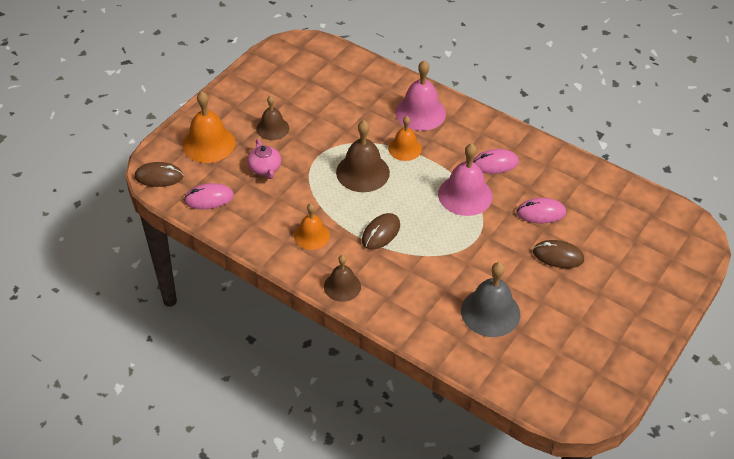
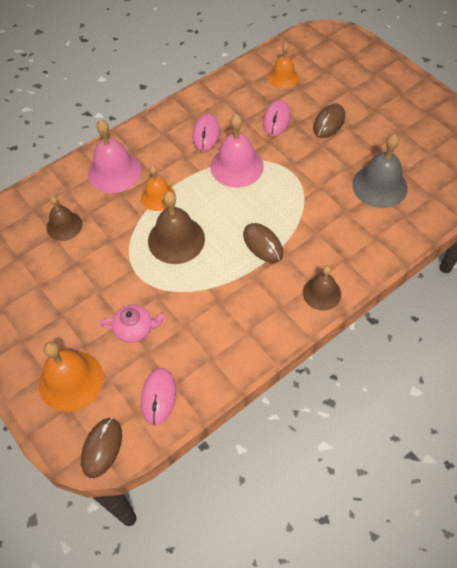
camera: 70 degrees left, 10 degrees up
(272, 128) = (76, 308): brown bell -> brown bell (64, 225)
(311, 235) = (247, 305): orange bell -> orange bell (283, 77)

